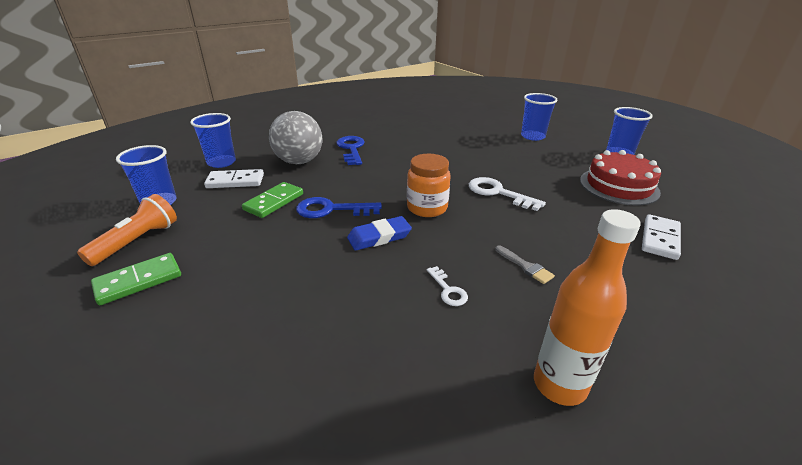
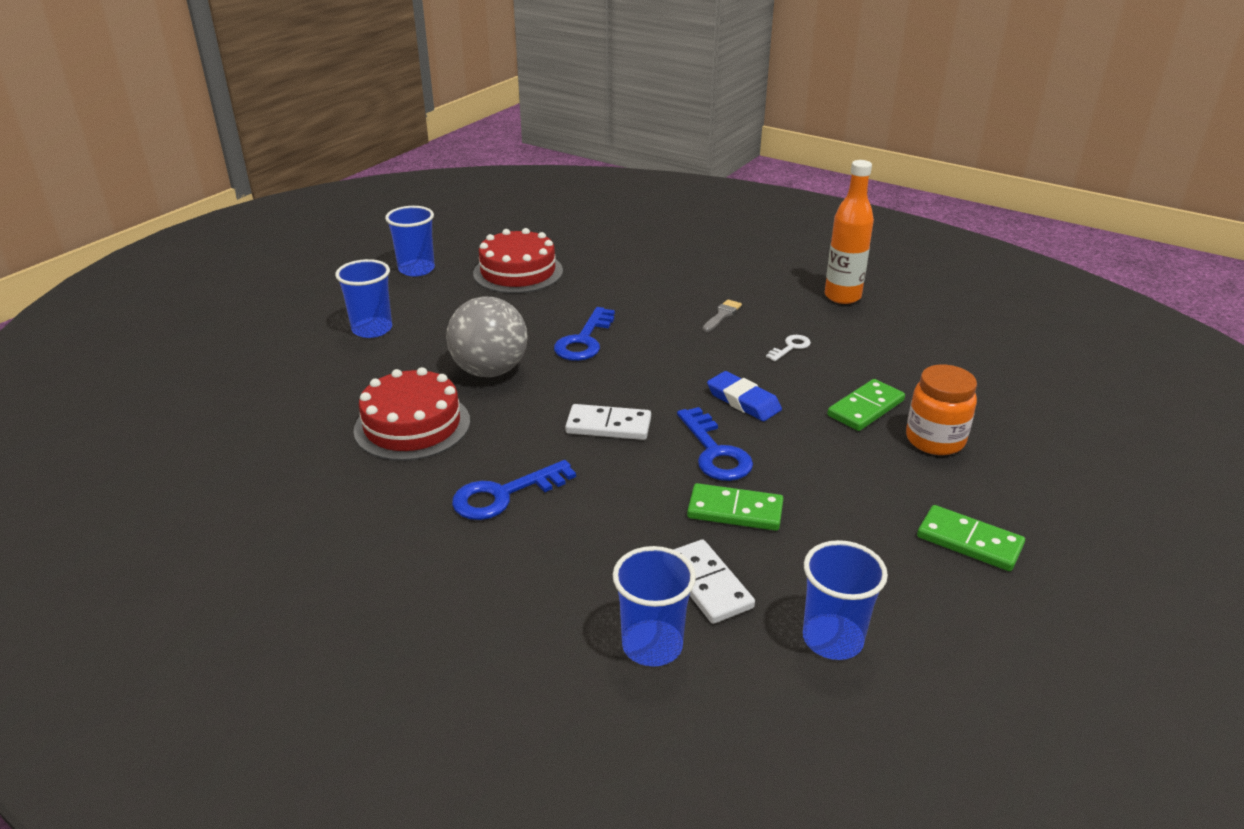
camera: 110 degrees left, 0 degrees up
(137, 241) = (923, 594): orange flashlight -> none
(299, 161) = (589, 539): grey ball -> grey ball (490, 371)
(322, 298) = (865, 408): none -> green domino
(426, 137) = (412, 425): none -> red cake
(427, 208) = (656, 382): orange jar -> orange jar (935, 440)
(498, 193) = (584, 340): white key -> blue key
(660, 239) = (622, 257): white domino -> white domino (608, 425)

